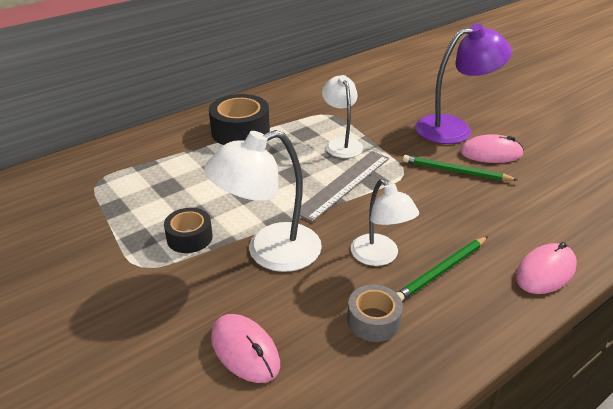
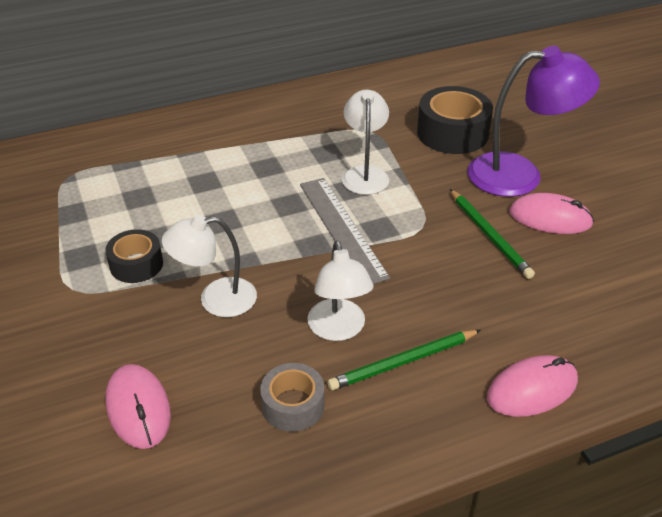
camera: 15 degrees right, 5 degrees up
(240, 131) = (251, 138): black tape -> black tape (452, 133)
(270, 252) = (216, 299): white lamp -> white lamp, size x0.65
(344, 184) = (342, 229): grey ruler -> grey ruler turned 75 degrees counterclockwise
(455, 171) = (489, 235): green pencil -> green pencil turned 150 degrees counterclockwise

